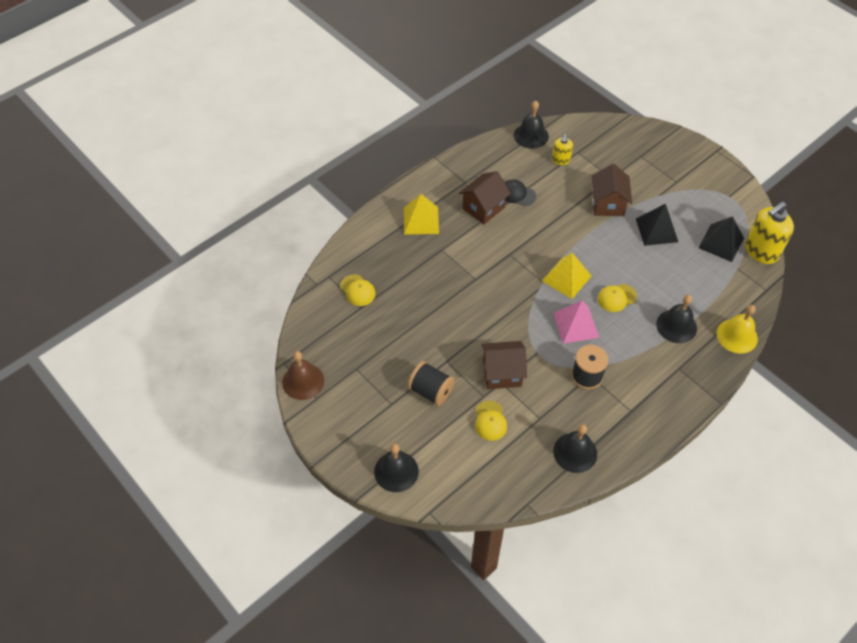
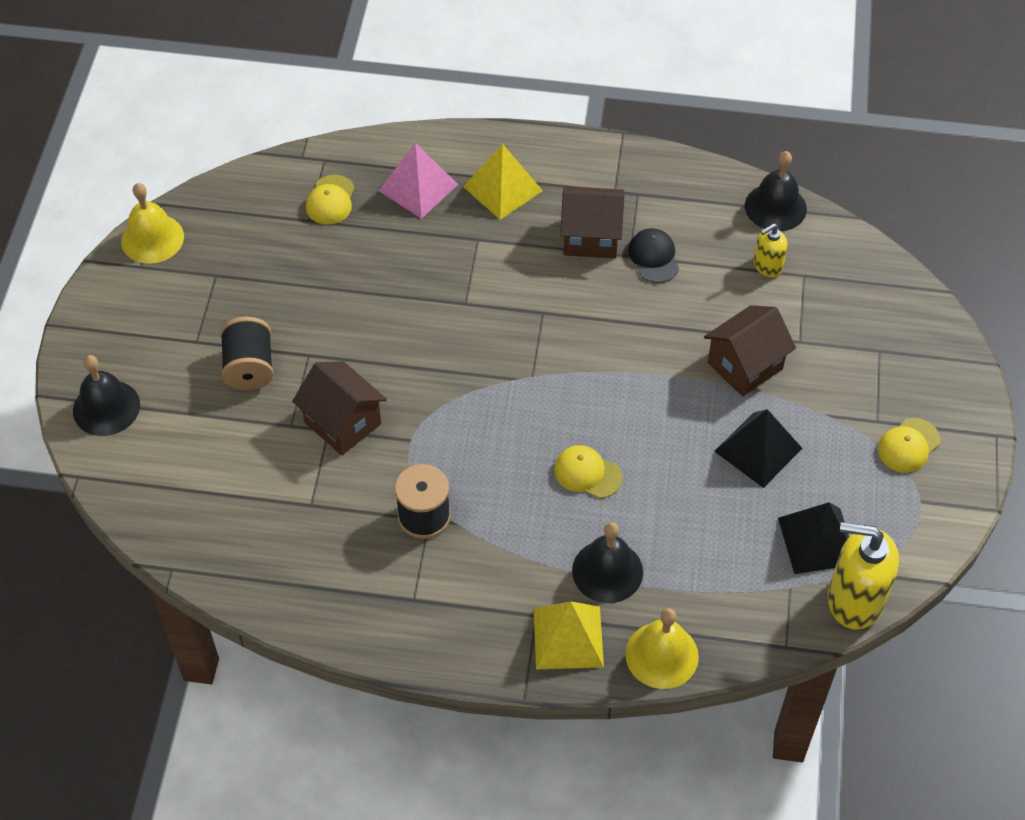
camera: 50 degrees right, 0 degrees up
(303, 381) = (152, 238): brown bell -> yellow bell
(490, 421) = (260, 455): yellow cap -> yellow cap (908, 445)
(566, 278) = (565, 397): yellow pyramid -> yellow pyramid (568, 637)
(575, 452) = (292, 574): black bell -> none
(576, 325) = (496, 455): pink pyramid -> pink pyramid (418, 187)

